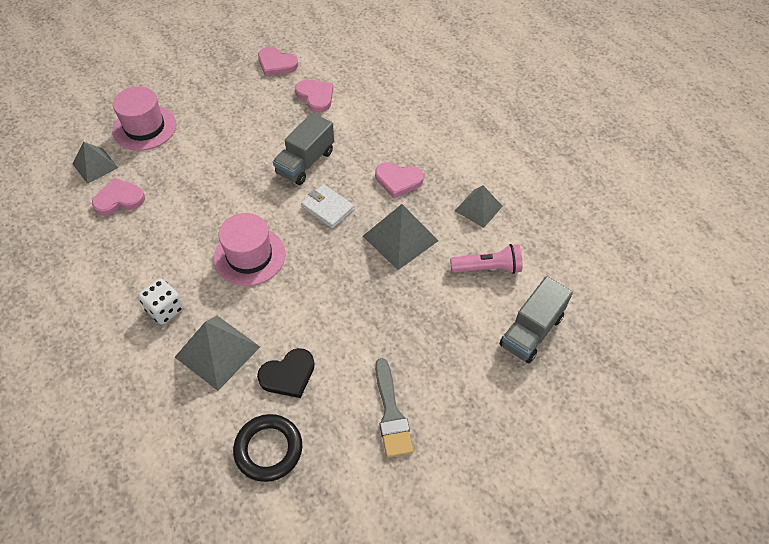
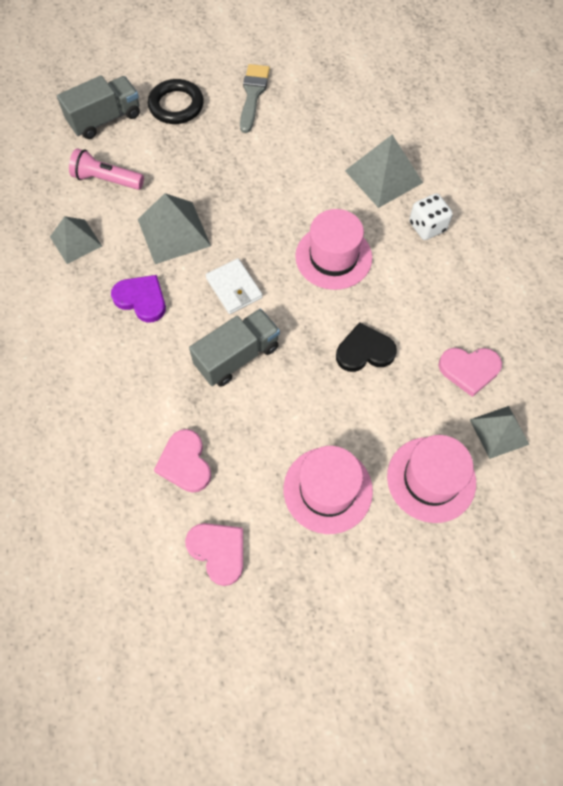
camera: 160 degrees left, 10 degrees up
(215, 106) = (327, 490): none -> pink hat
(268, 449) = (357, 97): black ring -> black ring (176, 105)
(288, 375) = (326, 142): black heart -> black heart (364, 351)
(398, 180) = (141, 299): pink heart -> purple heart

